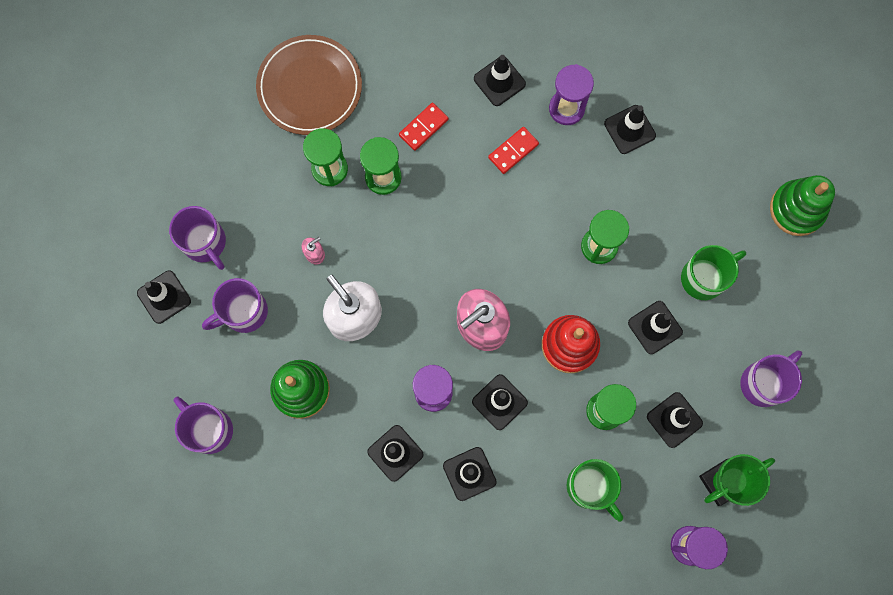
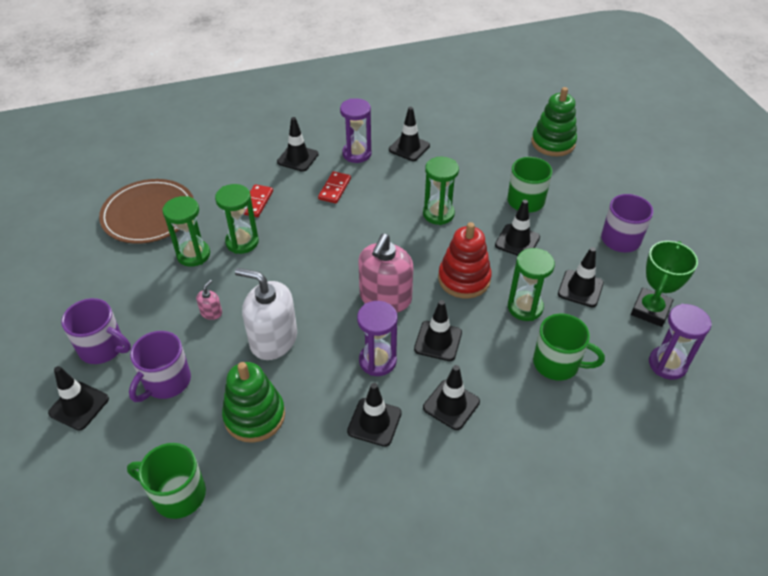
camera: 30 degrees left, 30 degrees down
(209, 429) = (177, 494): purple mug -> green mug

